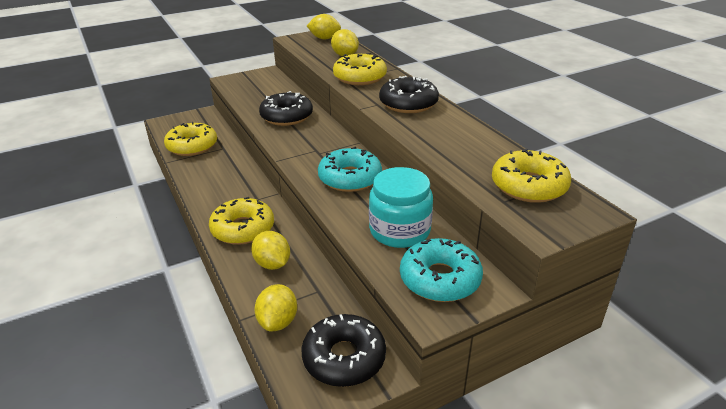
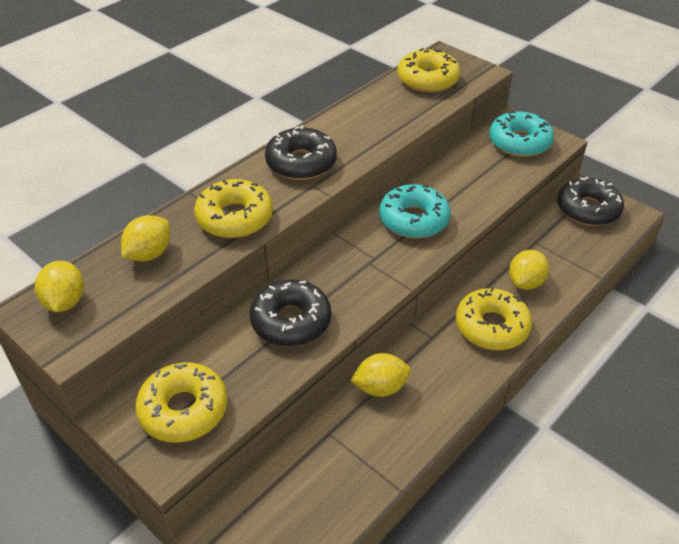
camera: 110 degrees left, 10 degrees up
(192, 146) = (340, 480): yellow donut -> yellow donut (183, 410)
(278, 321) = (585, 254): yellow lemon -> yellow lemon (380, 387)
(399, 230) = (477, 171): turquoise jar -> none

